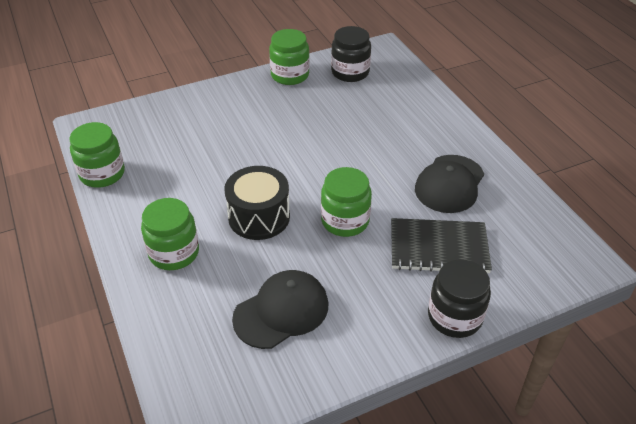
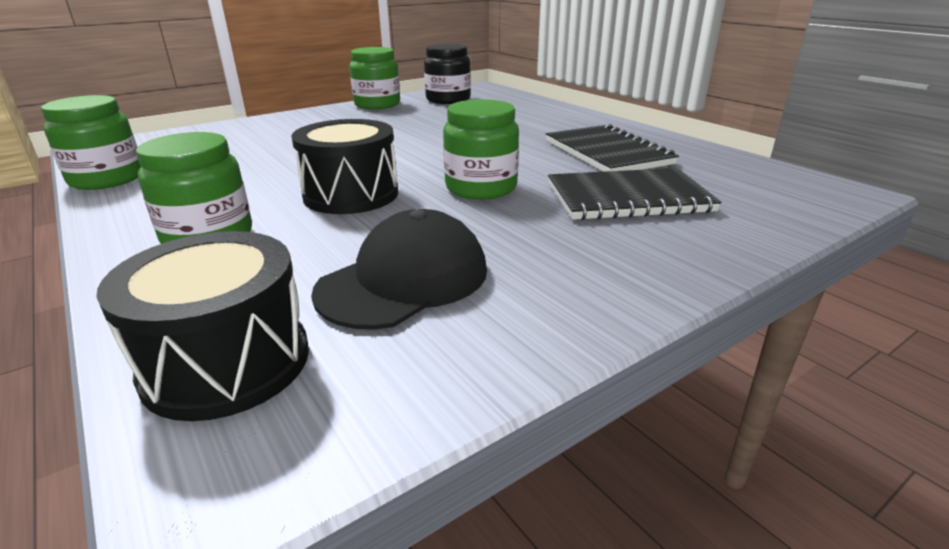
camera: 10 degrees left, 15 degrees down
(193, 359) = (227, 362): none -> black drum
(449, 184) = (607, 152): black cap -> black notebook
(454, 317) = (700, 256): black jar -> none

